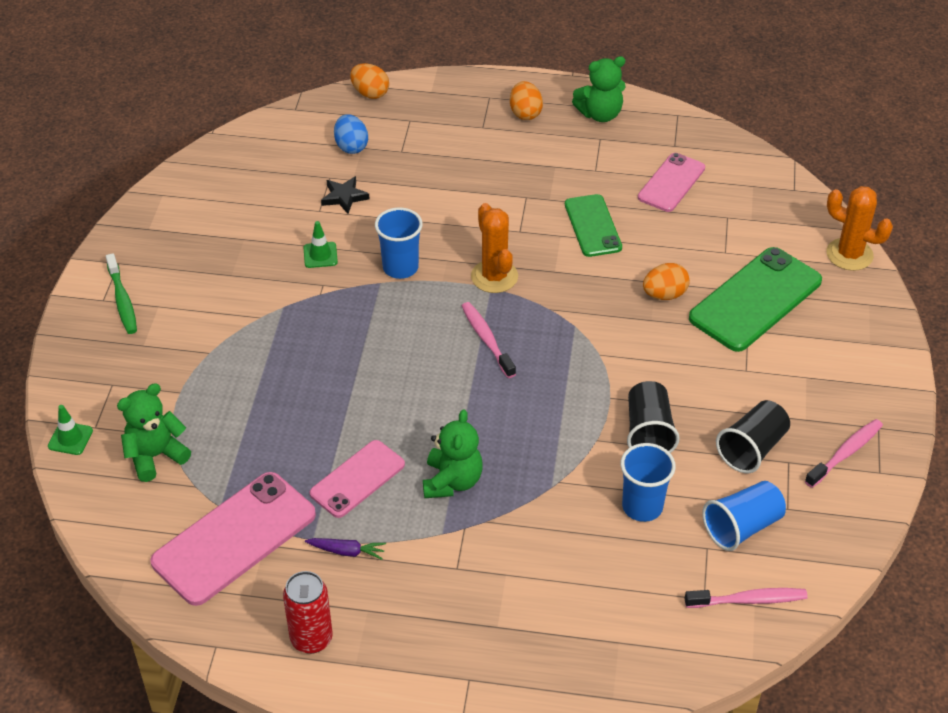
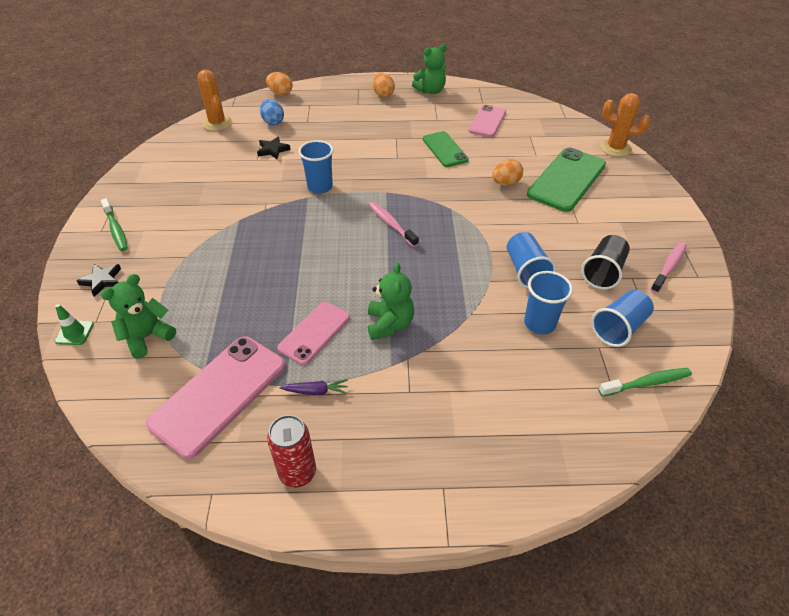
camera: 10 degrees left, 0 degrees up
(103, 373) = (102, 280): none -> black star
(320, 255) = (261, 185): green traffic cone -> none
(494, 276) = (387, 185): orange cactus -> orange cactus (217, 123)
(648, 432) = (525, 271): black cup -> blue cup
(749, 600) = (647, 383): pink toothbrush -> green toothbrush

